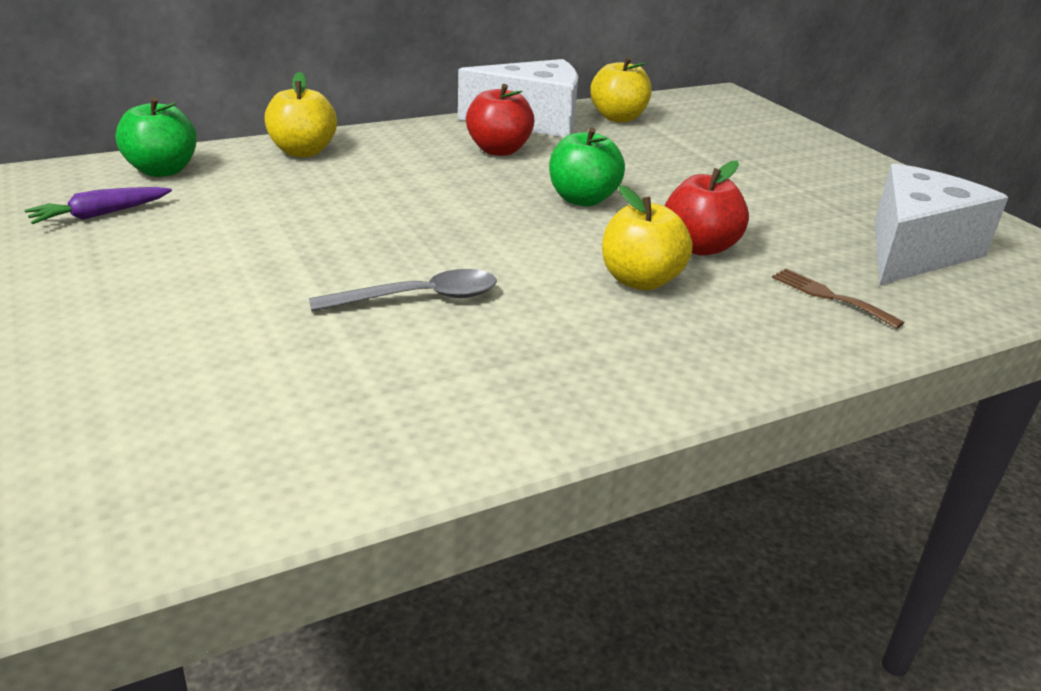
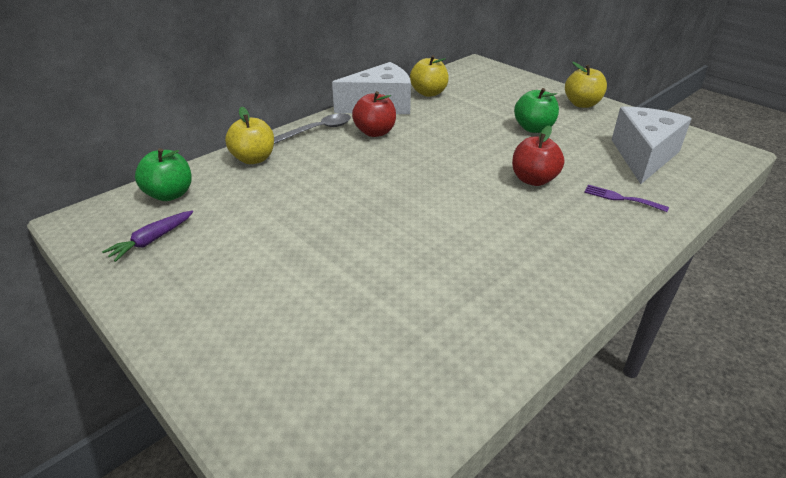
camera: 15 degrees left, 5 degrees up
(419, 298) = (401, 256): grey spoon -> grey spoon (318, 130)
(582, 199) = (447, 159): green apple -> green apple (533, 128)
(640, 281) = (517, 212): yellow apple -> yellow apple (582, 104)
(829, 296) = (621, 198): brown fork -> purple fork

